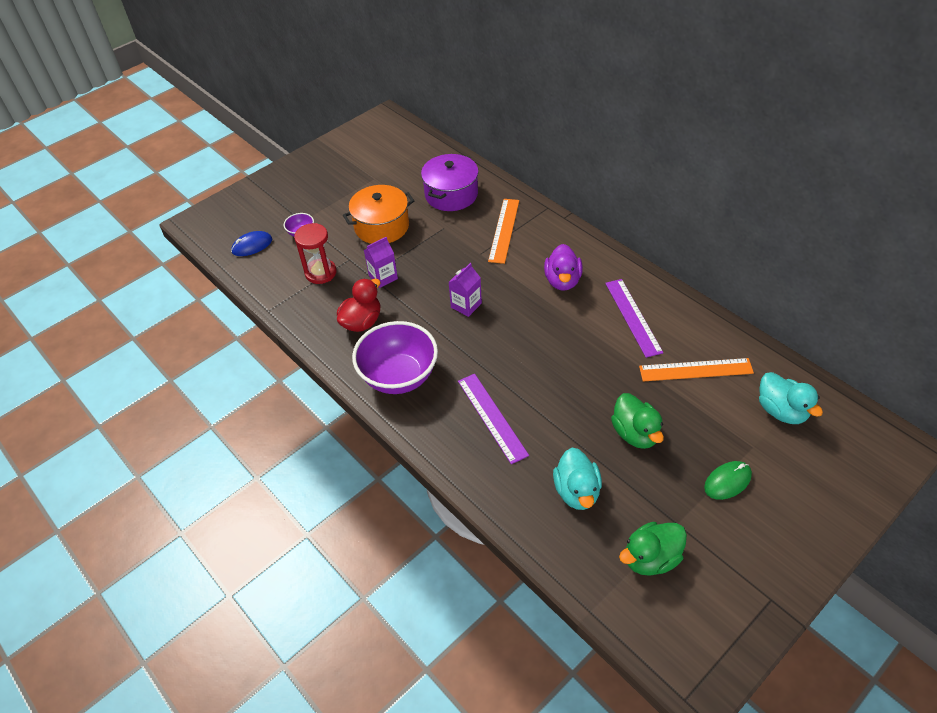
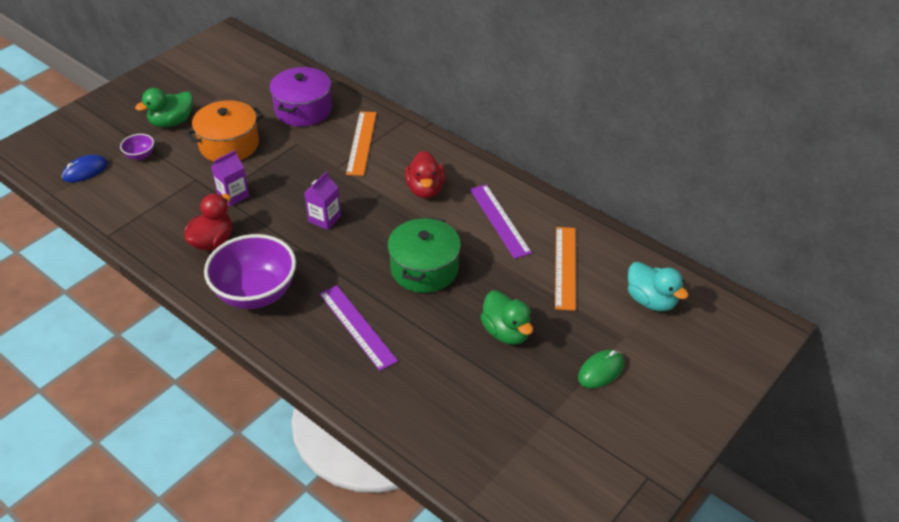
camera: 10 degrees left, 5 degrees down
(321, 273) = (164, 195): red hourglass -> none
(558, 362) = (424, 269): none -> green pot
(562, 281) = (425, 189): purple duck -> red duck
(577, 491) = (449, 392): turquoise duck -> none
(650, 558) = (527, 449): green duck -> green duck (172, 122)
(695, 370) = (565, 267): orange ruler -> orange ruler turned 75 degrees counterclockwise

